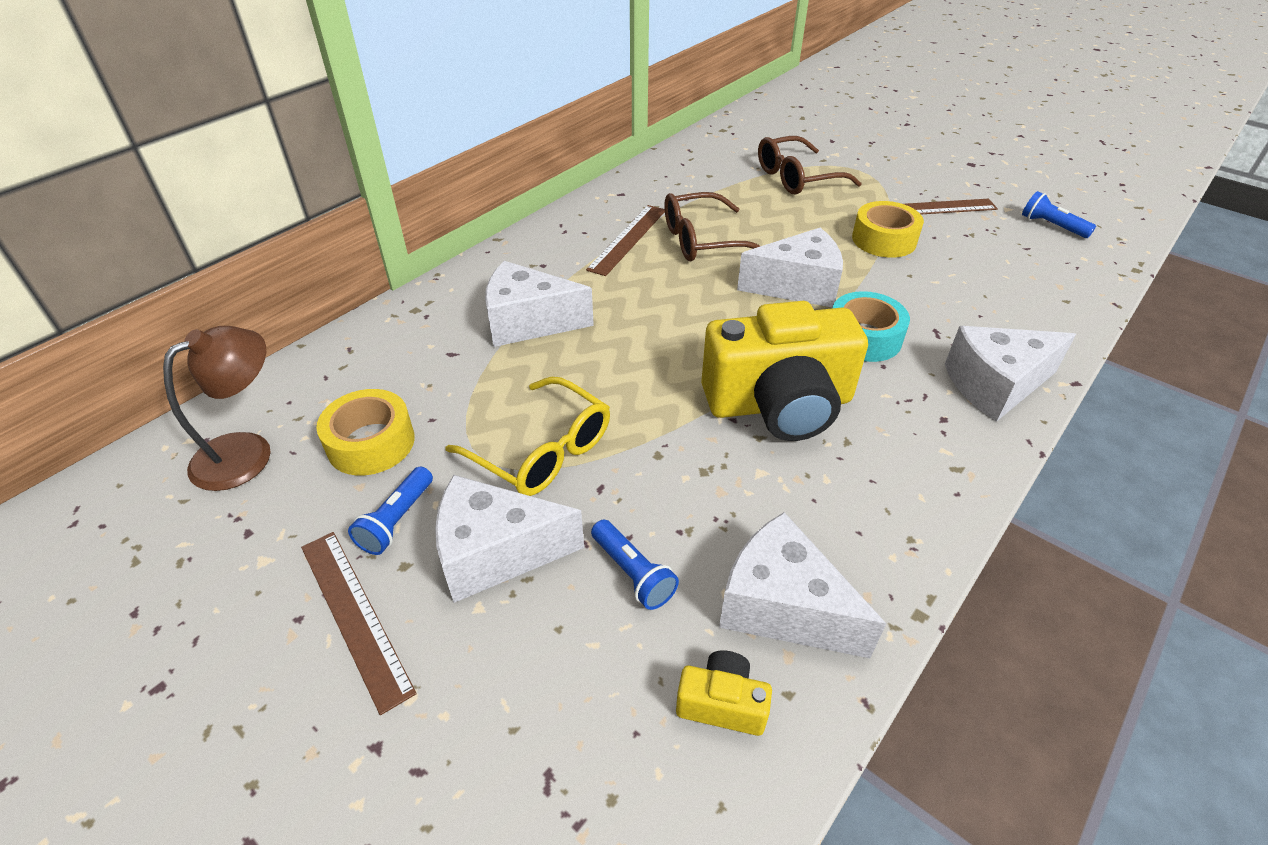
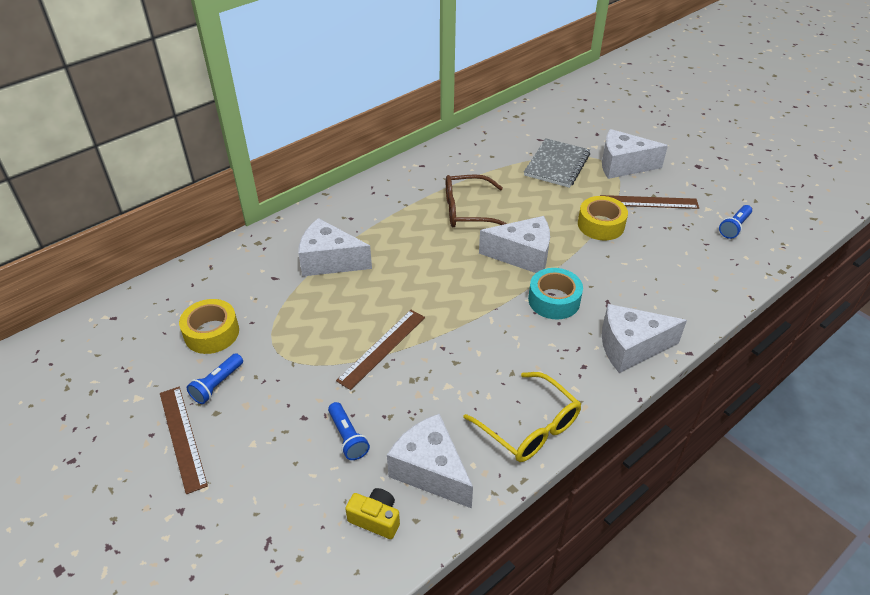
camera: 10 degrees right, 0 degrees up
(247, 452) = (138, 329): brown lamp -> none
(496, 553) = (270, 413): white cheese -> white cheese (623, 165)
(542, 451) = (314, 352): yellow glasses -> yellow glasses (529, 427)
(628, 239) = (415, 204): brown ruler -> brown ruler (382, 348)
(779, 404) = (477, 341): yellow camera -> none
(797, 178) = (557, 165): brown glasses -> grey notebook
(1051, 226) = (734, 227): blue flashlight -> blue flashlight turned 105 degrees counterclockwise

